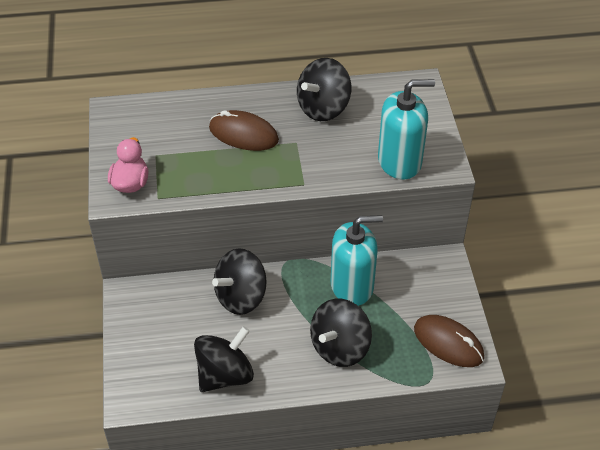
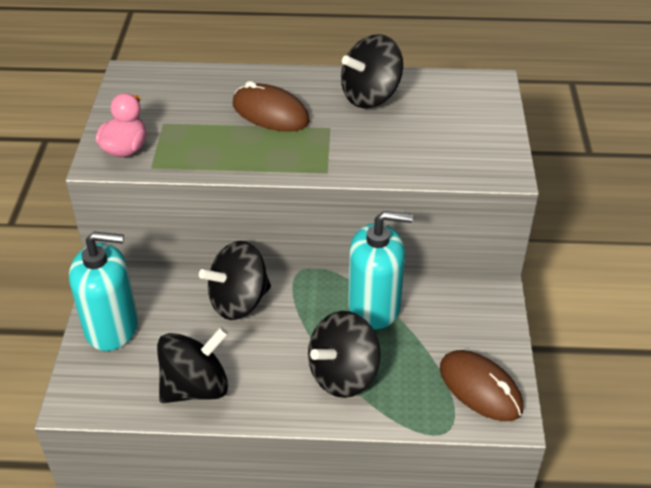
camera: 10 degrees right, 5 degrees down
(399, 161) = (449, 160): turquoise soap dispenser -> turquoise soap dispenser (112, 327)

